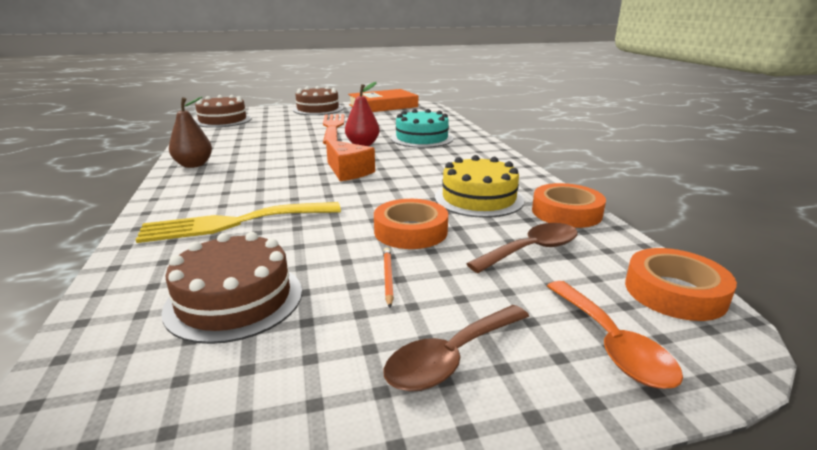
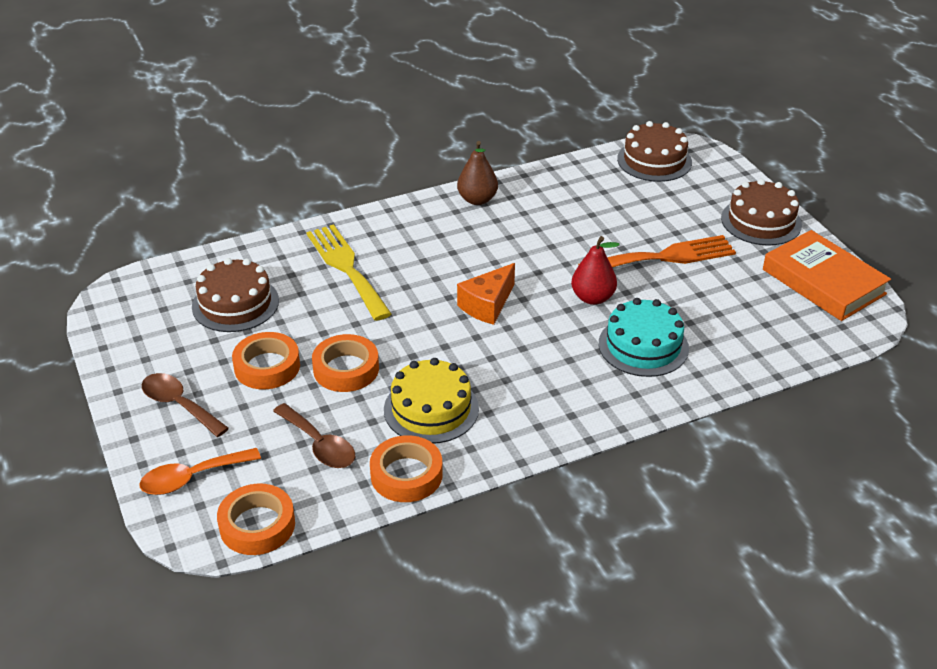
camera: 80 degrees right, 15 degrees up
(388, 278) = (267, 366): orange pencil -> orange tape

